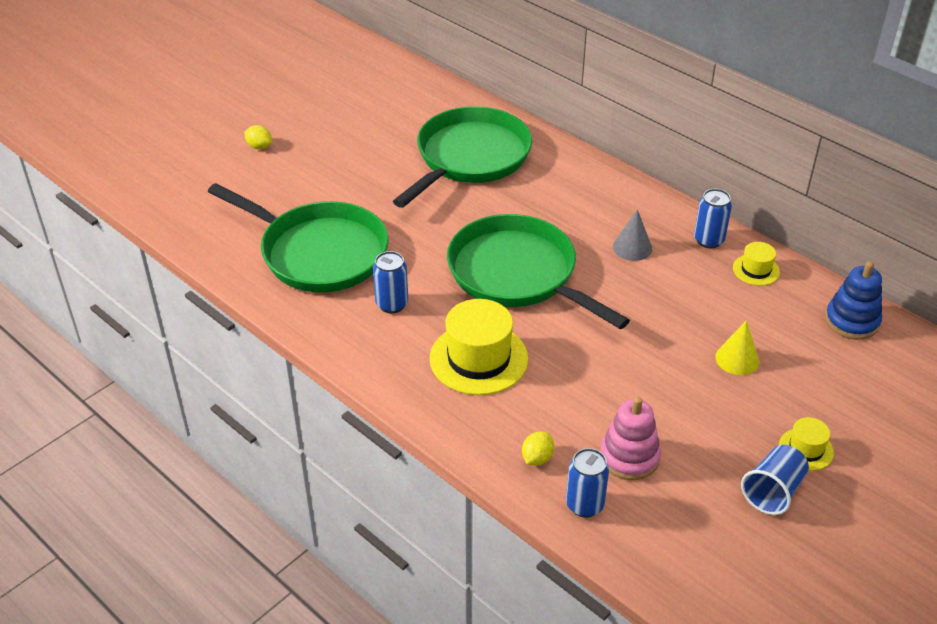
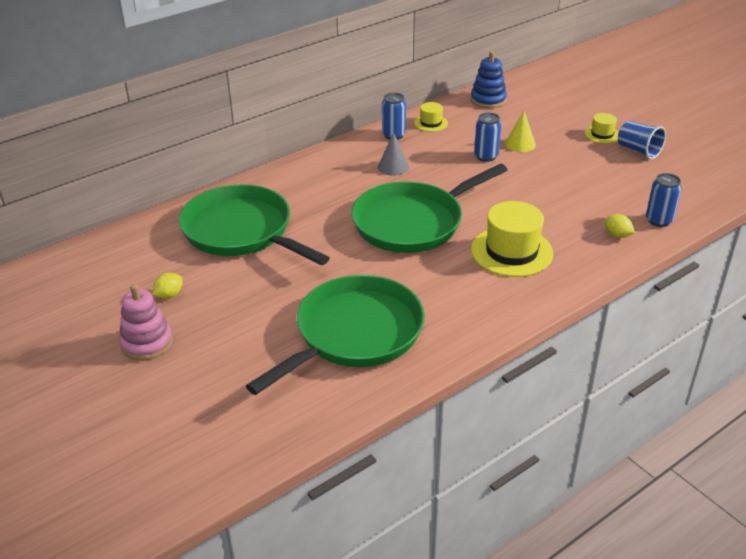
camera: 80 degrees left, 5 degrees down
(259, 146) = (152, 372): yellow lemon -> yellow lemon (169, 295)
(392, 304) = (438, 292): blue can -> blue can (486, 156)
(629, 457) = (613, 197): pink stacking toy -> pink stacking toy (147, 343)

